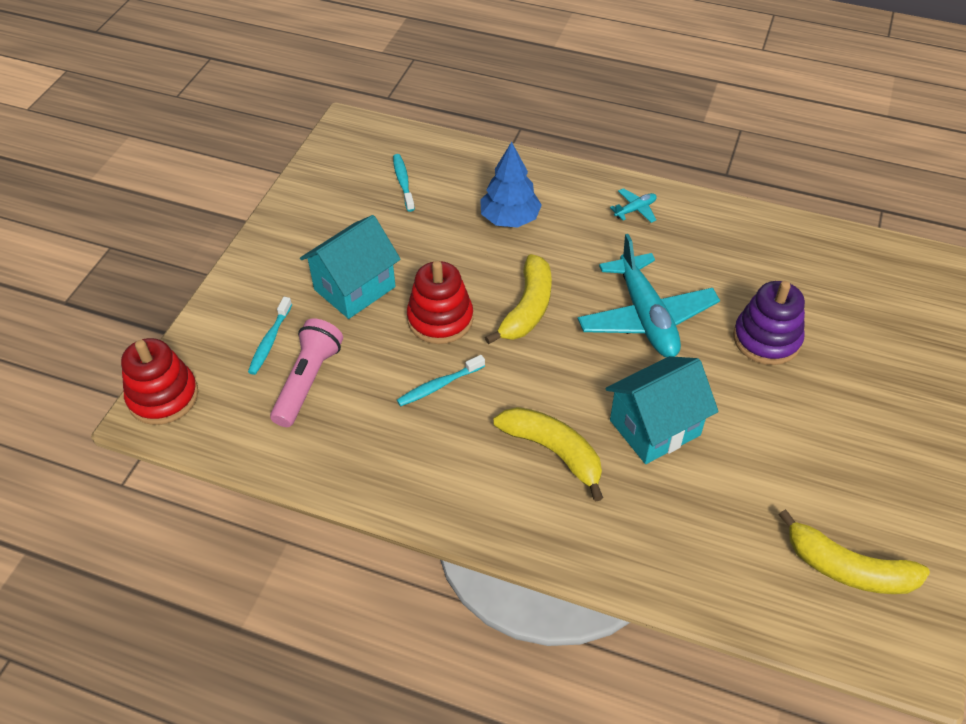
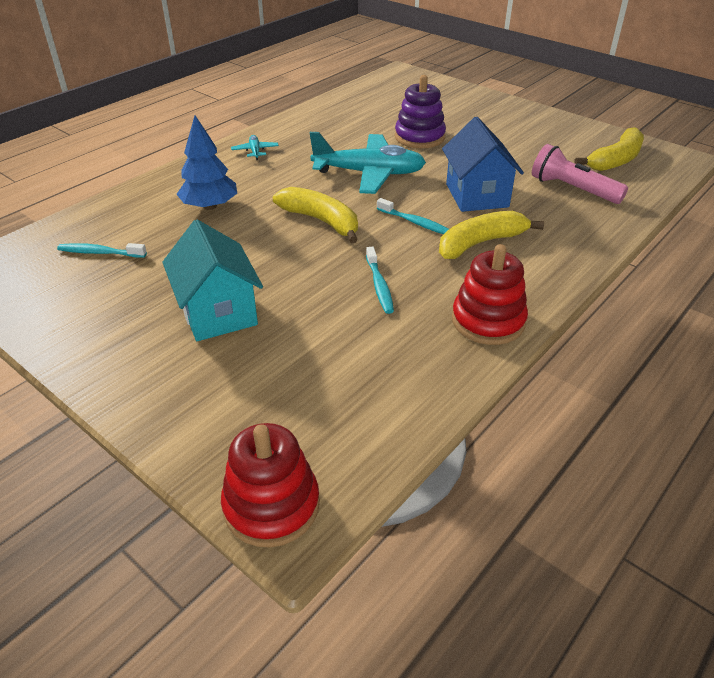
camera: 70 degrees left, 10 degrees down
(270, 341) = (246, 390): turquoise toothbrush -> turquoise toothbrush (415, 223)
(308, 381) = (323, 370): pink flashlight -> pink flashlight (572, 189)
(440, 319) = (300, 268): red stacking toy -> red stacking toy (488, 321)
(655, 427) = (477, 195): turquoise house -> blue house

